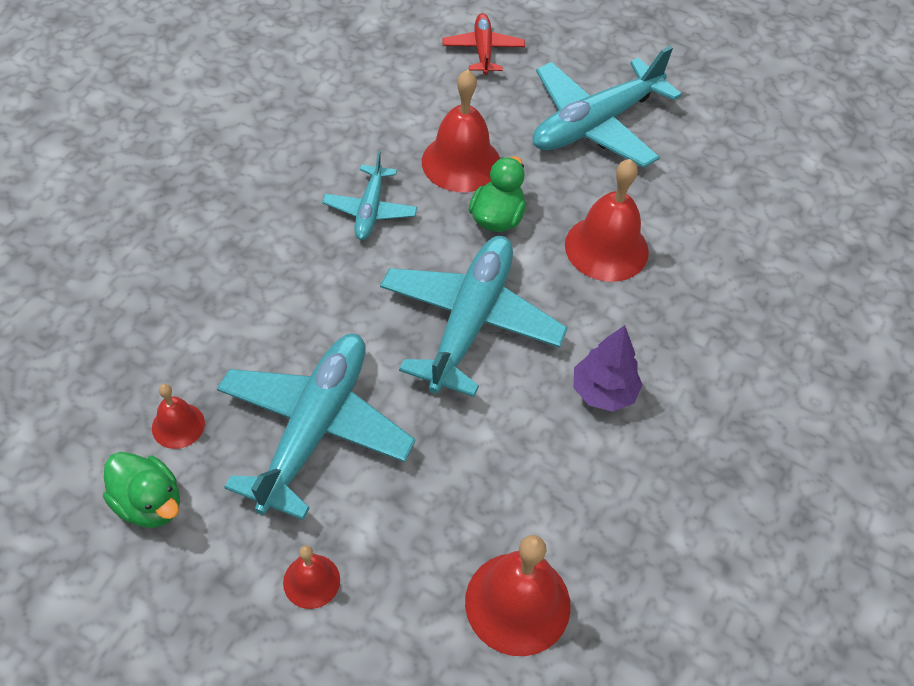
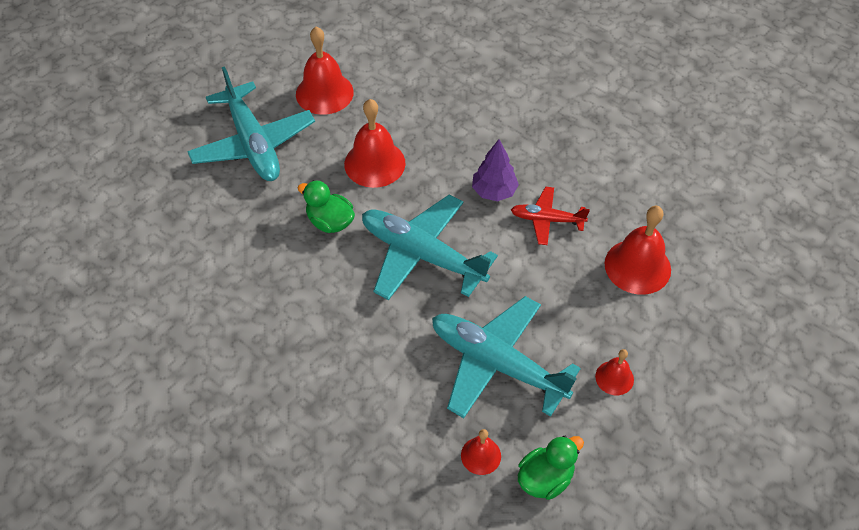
camera: 75 degrees left, 0 degrees up
(370, 210) = (299, 303): turquoise plane -> none
(461, 162) = (266, 235): red bell -> red bell (324, 93)
(483, 50) = (143, 198): red plane -> red plane (546, 220)

